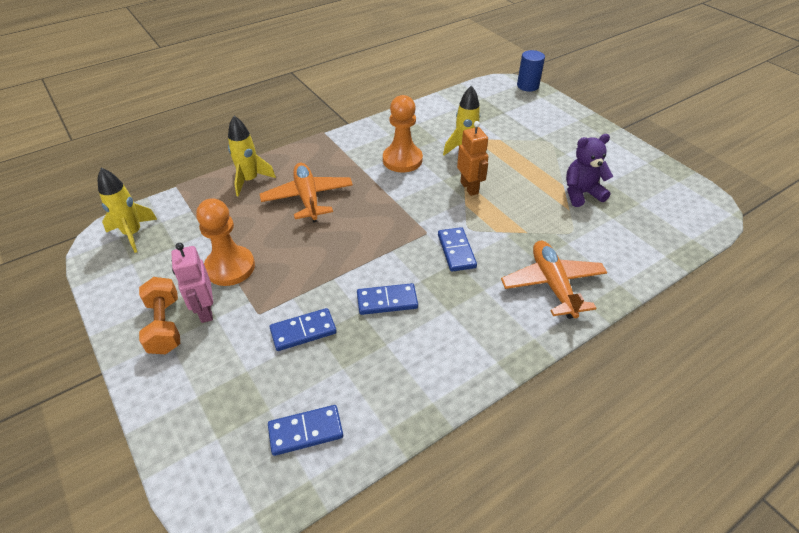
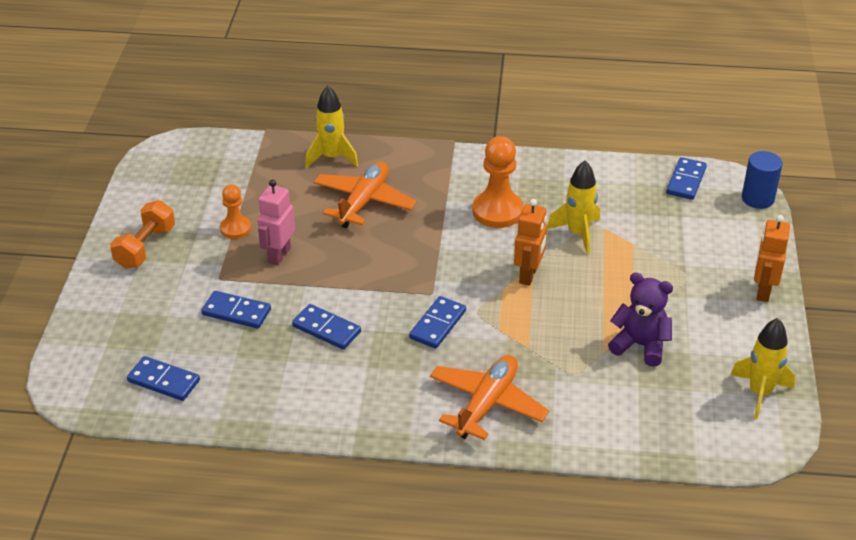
camera: 40 degrees right, 5 degrees down
(133, 234) = (191, 157): yellow rocket -> yellow rocket (760, 393)
(205, 311) = (183, 253): pink robot -> pink robot (279, 255)
(230, 267) = (235, 228): orange pawn -> orange pawn, size x0.59
(482, 93) = (686, 181): none -> blue domino
(595, 130) = (763, 291): none -> orange robot

